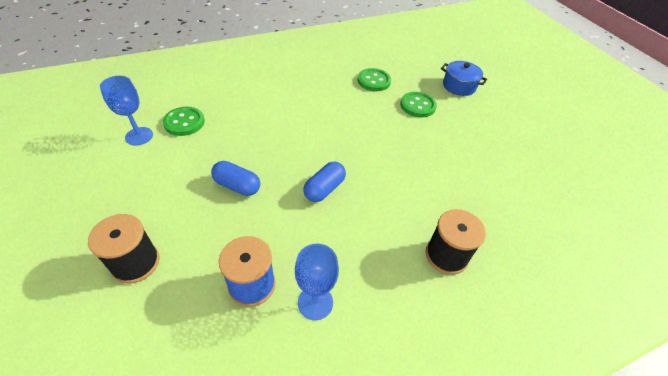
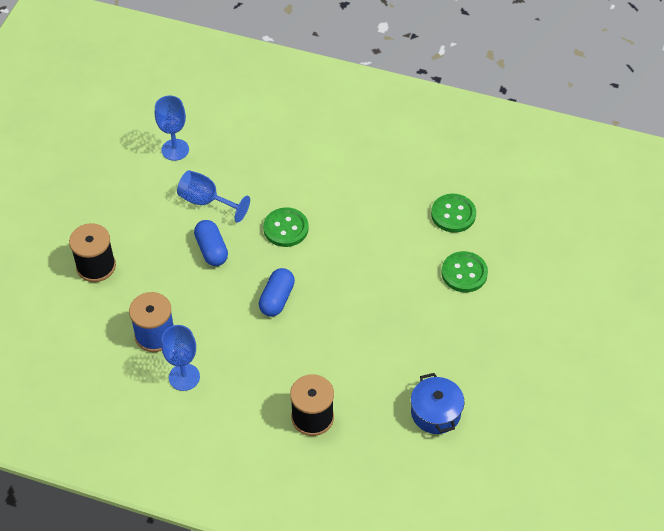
camera: 45 degrees right, 5 degrees up
(184, 122) = (222, 156): green button -> green button (286, 228)
(200, 156) = (206, 201): none -> blue goblet
(324, 189) = (277, 299): blue capsule -> blue capsule turned 60 degrees counterclockwise
(459, 86) = (545, 279): blue pot -> blue pot (435, 413)

